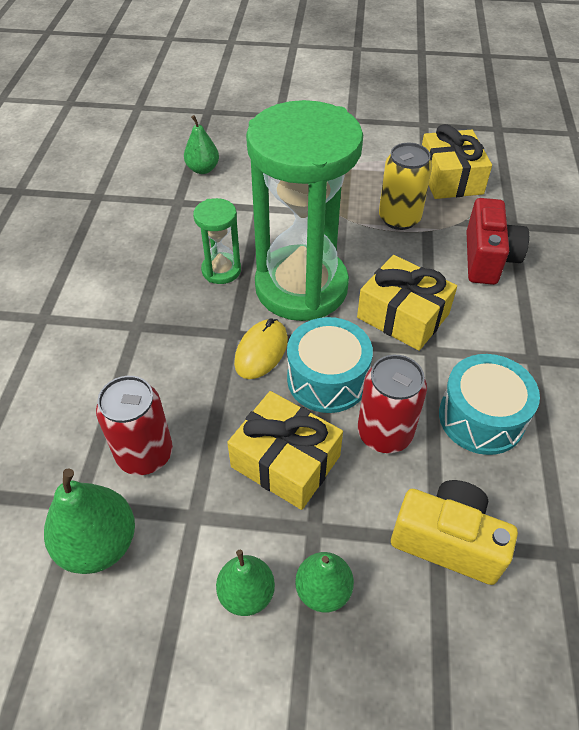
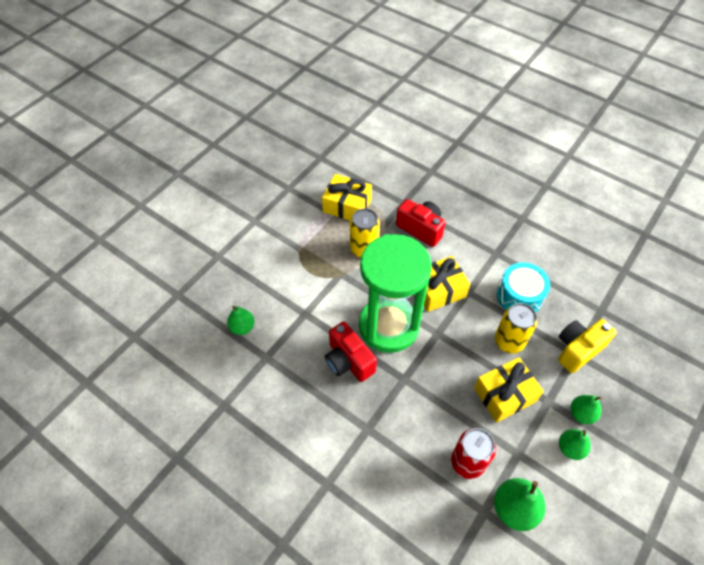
camera: 60 degrees left, 5 degrees up
(221, 270) = (348, 361): green hourglass -> red camera
(261, 351) = (425, 370): yellow mouse -> none
(327, 379) = (462, 348): turquoise drum -> none
(384, 433) = (509, 341): red can -> yellow can

